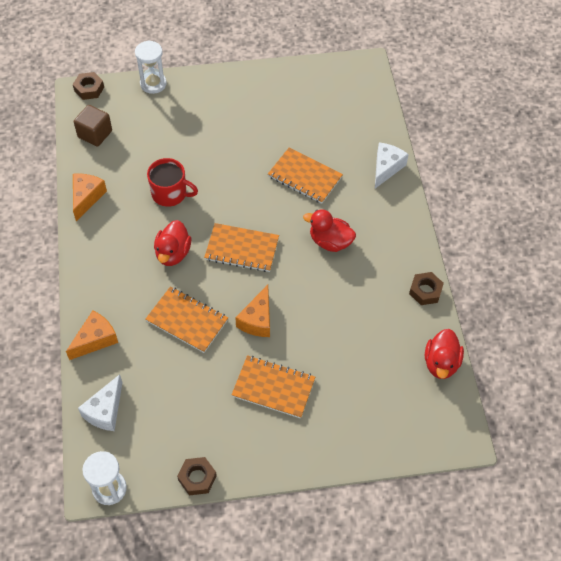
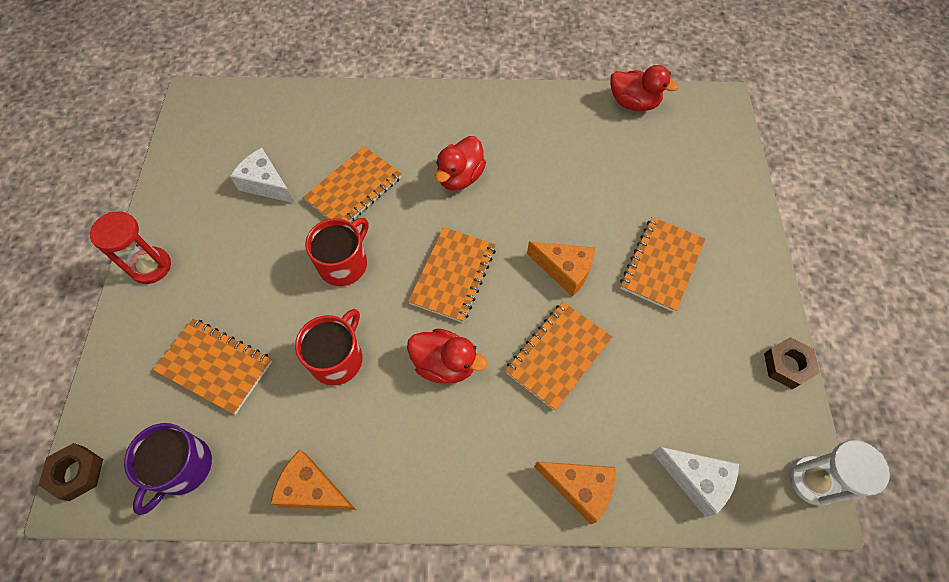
camera: 80 degrees left, 5 degrees up
(95, 134) = (182, 468): brown cube -> purple mug
(95, 339) = (579, 488): orange cheese -> orange cheese turned 150 degrees clockwise
(153, 84) = (111, 365): white hourglass -> none
(158, 133) = (215, 366): none -> orange notebook
(222, 82) = (151, 266): none -> red hourglass
(241, 183) = (344, 264): none -> red mug
(386, 168) = (364, 105): white cheese -> white cheese (266, 184)
(425, 291) = (542, 100): brown nut -> none

